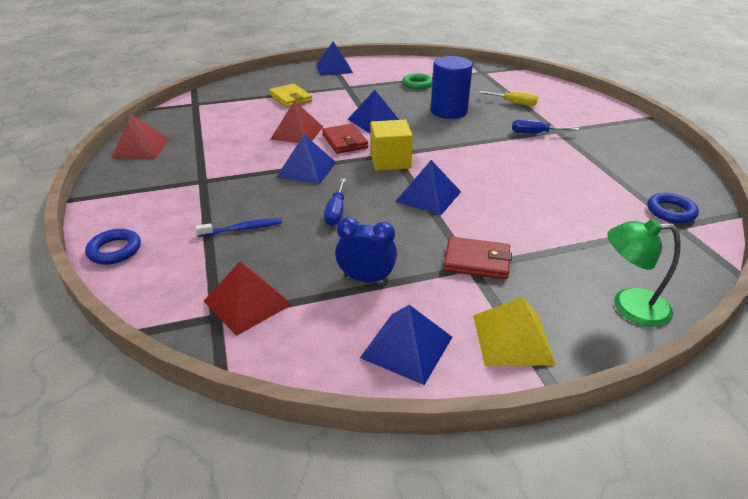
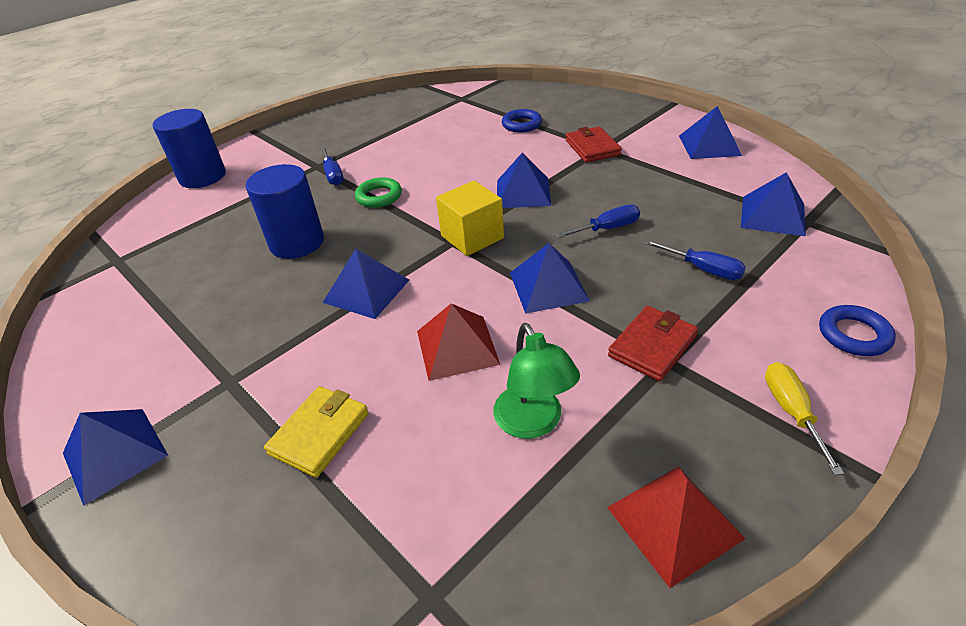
camera: 115 degrees left, 5 degrees up
(242, 229) = (703, 269): blue toothbrush -> blue screwdriver
(247, 303) = (773, 215): red pyramid -> blue pyramid
(344, 141) = (450, 289): red wallet -> red wallet (652, 346)
(366, 279) = (672, 179): blue clock -> none
(417, 84) = (192, 304): green ring -> green ring (379, 196)
(512, 339) = (652, 120): yellow pyramid -> none
(514, 103) = (245, 205): yellow screwdriver -> yellow screwdriver (791, 411)
(572, 95) = (203, 177): none -> blue cylinder
(629, 306) = (575, 99): green lamp -> green lamp (533, 423)
(671, 212) = (443, 102): blue ring -> blue ring (521, 124)

